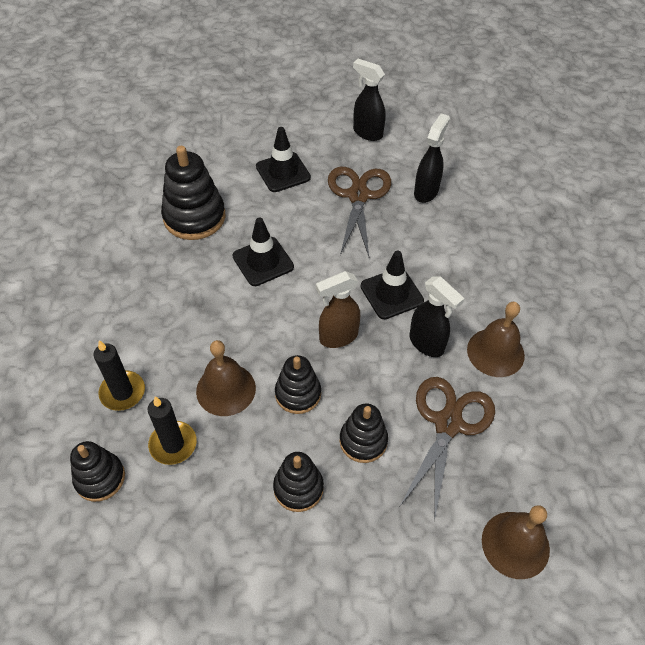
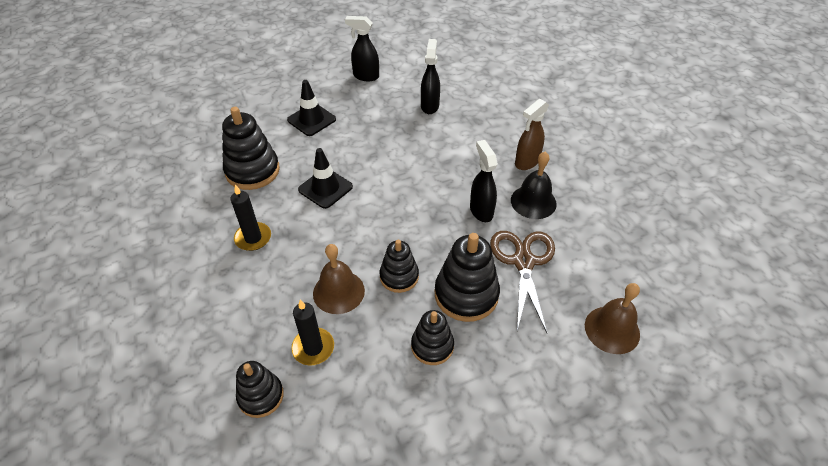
camera: 20 degrees left, 5 degrees down
(122, 392) = (250, 322): black candle -> black candle (253, 238)
(338, 337) = (411, 226): brown spray bottle -> brown spray bottle (526, 162)
(358, 196) = (379, 122): brown scissors -> none
(363, 441) = (466, 294): black stacking toy -> black stacking toy, size x1.60
(391, 293) = (437, 183): black traffic cone -> none
(427, 344) = (481, 211): black spray bottle -> black spray bottle turned 135 degrees counterclockwise
(495, 352) = (533, 202): brown bell -> black bell

